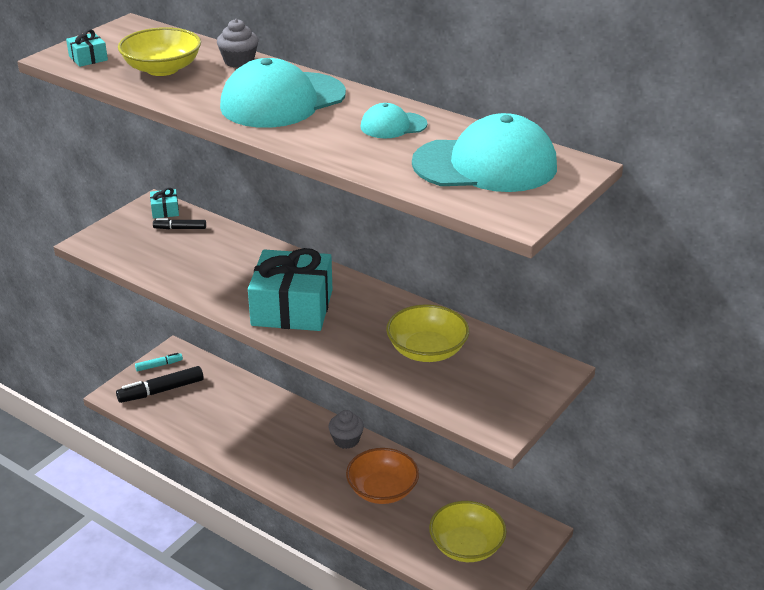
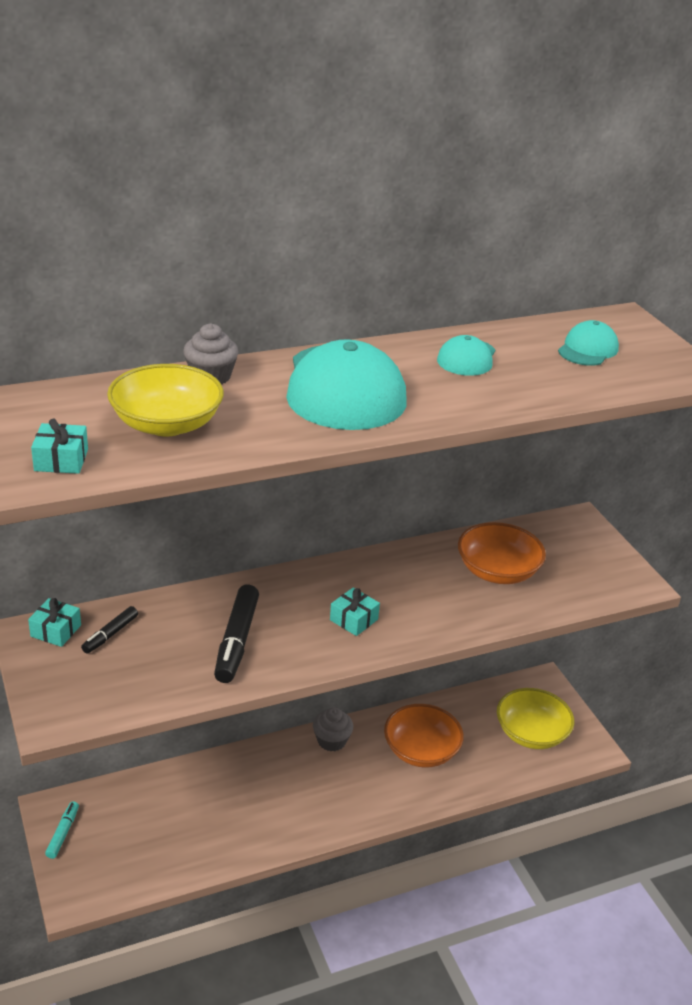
camera: 60 degrees left, 0 degrees up
(161, 391) = (112, 851): black marker -> black marker (237, 641)
(292, 308) = (353, 620): turquoise gift -> turquoise gift, size x0.42
(427, 350) = (497, 571): yellow bowl -> orange bowl
(485, 165) = (588, 349): turquoise cap -> turquoise cap, size x0.49

